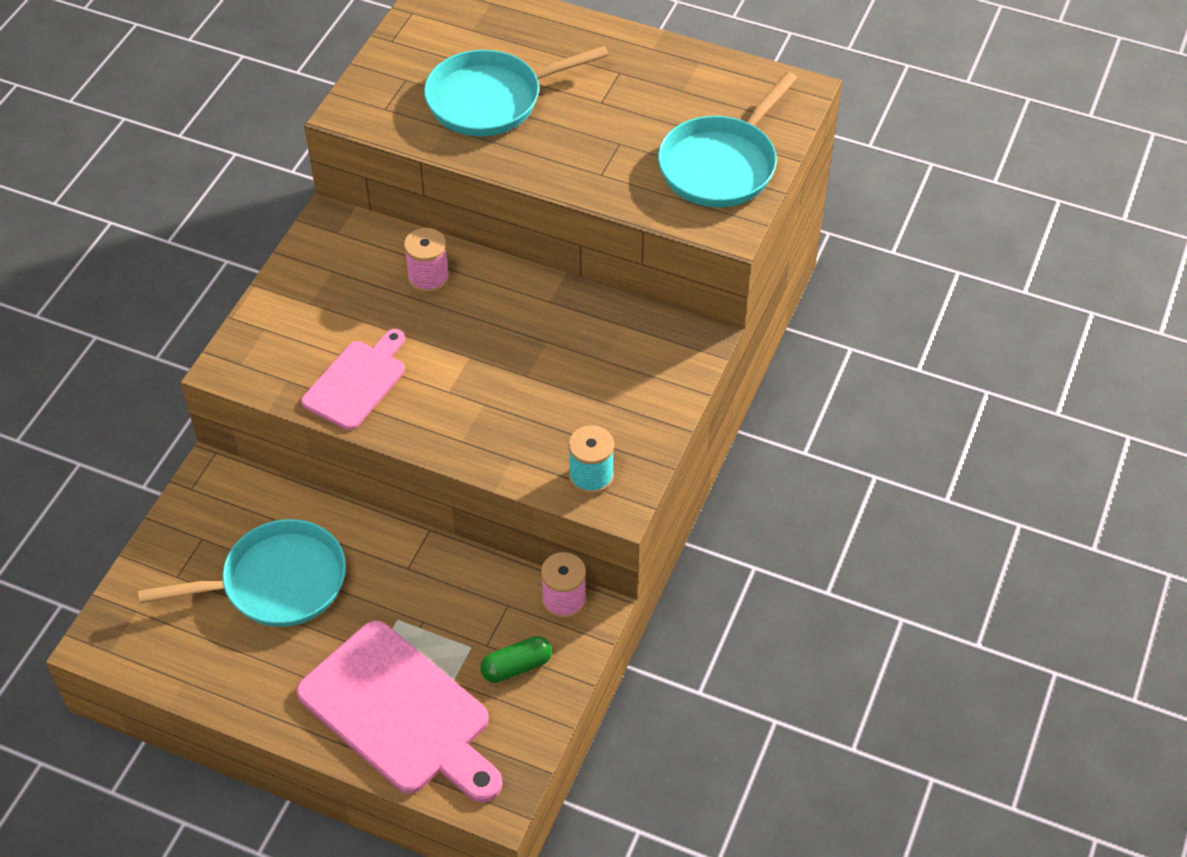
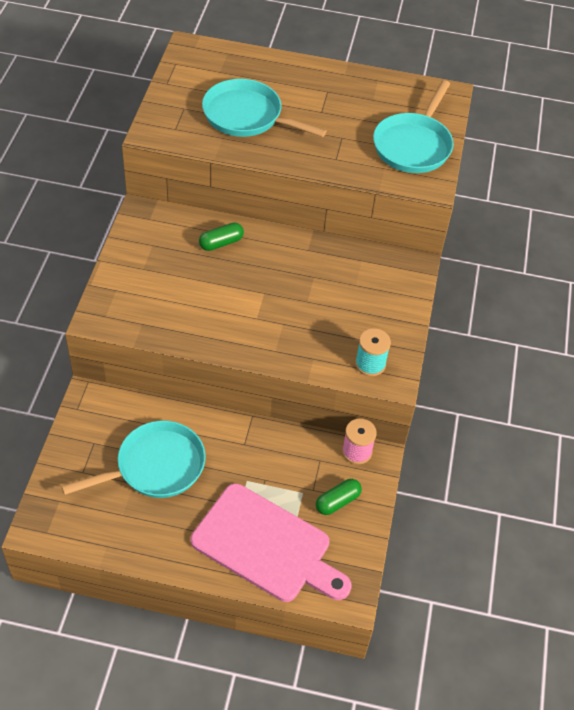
camera: 15 degrees left, 0 degrees up
(357, 382) = (191, 319): pink cutting board -> none
(428, 278) = (221, 243): pink spool -> green capsule
(491, 99) = (247, 116): turquoise pan -> turquoise pan turned 60 degrees clockwise

